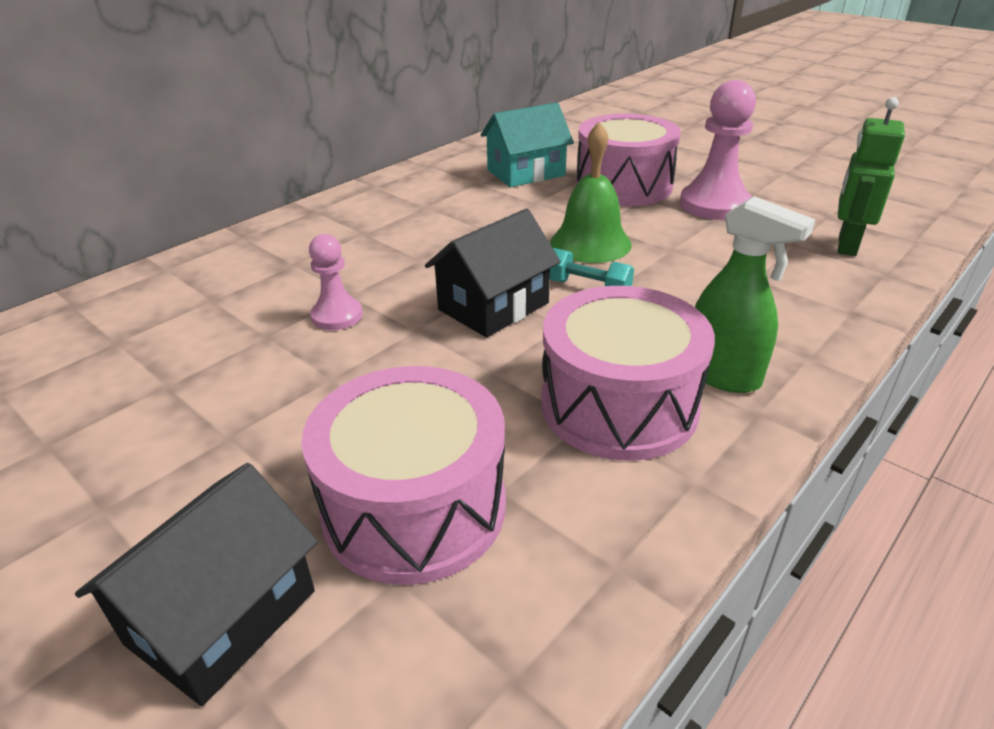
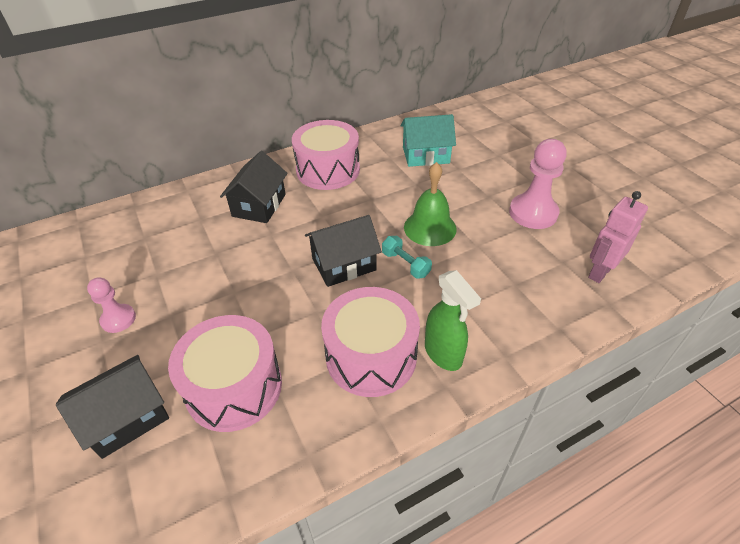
camera: 20 degrees right, 10 degrees up
(306, 265) = (259, 205): none -> black house
(337, 316) = (257, 248): pink pawn -> pink pawn (118, 319)
(623, 186) = (482, 181): pink drum -> pink drum (328, 170)
(846, 245) = (599, 272): green robot -> pink robot

